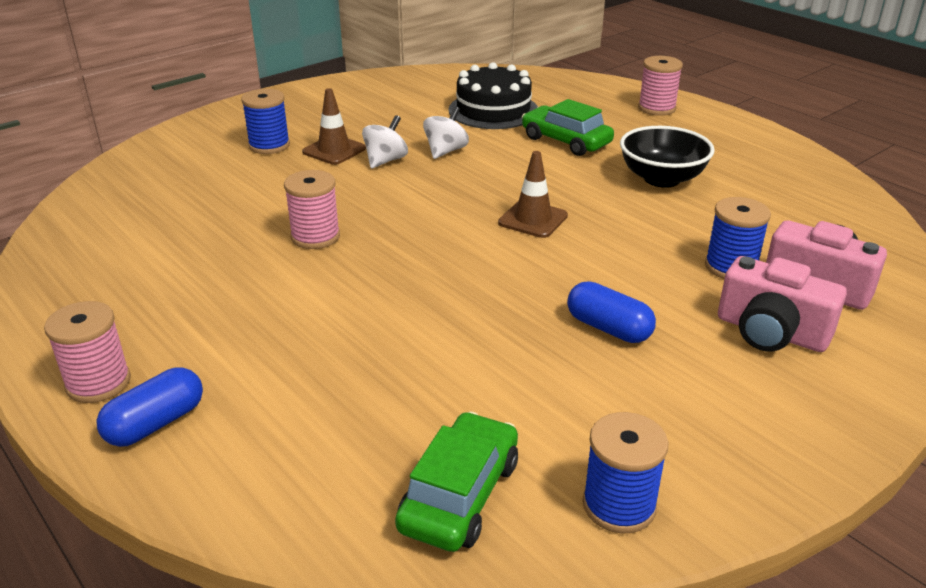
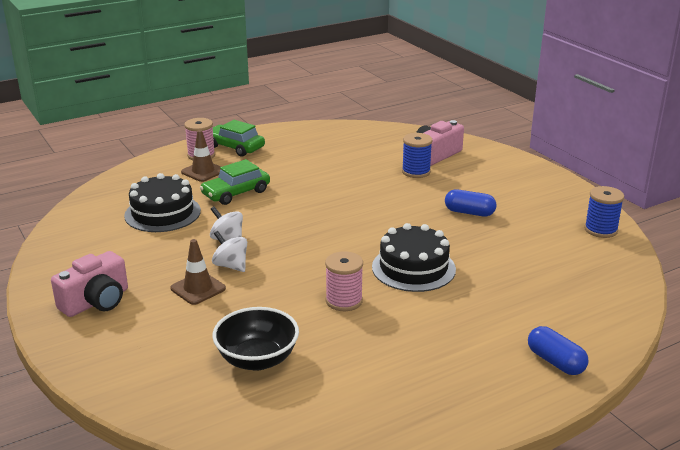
camera: 80 degrees left, 5 degrees down
(98, 383) = (516, 389): pink spool -> none
(269, 145) = (168, 322): blue spool -> none
(407, 283) = (413, 268): none -> black cake
(459, 495) = (600, 267): green car -> green car (234, 147)
(533, 219) = (346, 218): brown traffic cone -> brown traffic cone (203, 171)
(608, 328) = (469, 212): blue capsule -> blue capsule turned 60 degrees clockwise
(662, 179) = (308, 171): black bowl -> black bowl (257, 359)
(771, 332) = (476, 174): pink camera -> pink camera (96, 302)

